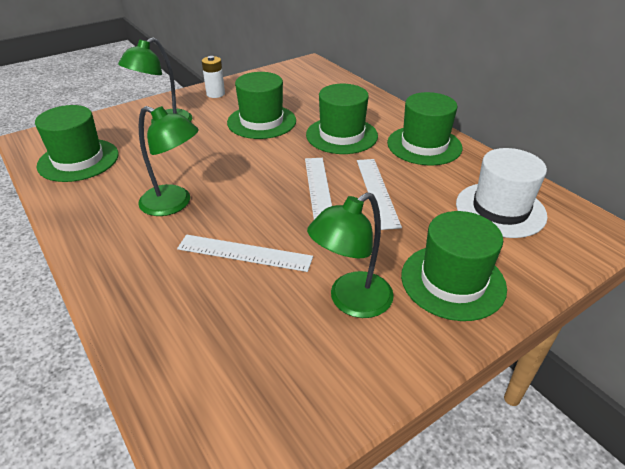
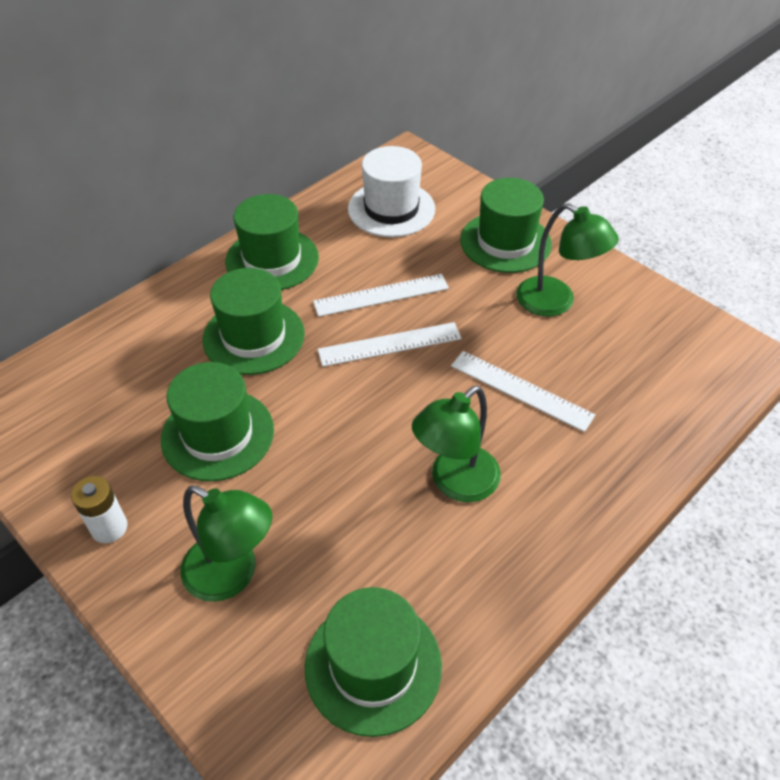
camera: 100 degrees left, 10 degrees up
(174, 204) = (455, 483): green lamp -> green lamp turned 150 degrees counterclockwise
(244, 253) = (521, 390): white ruler -> white ruler turned 60 degrees counterclockwise

